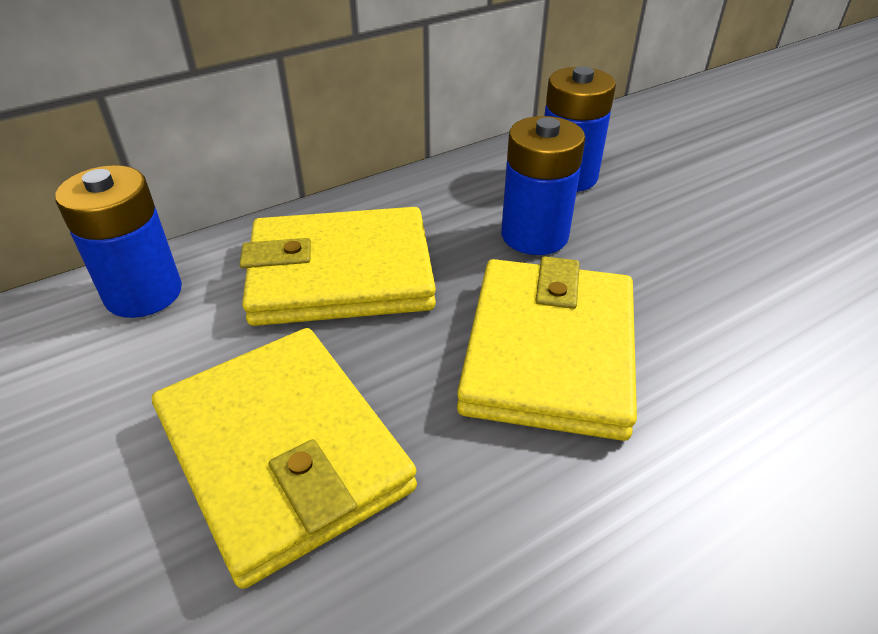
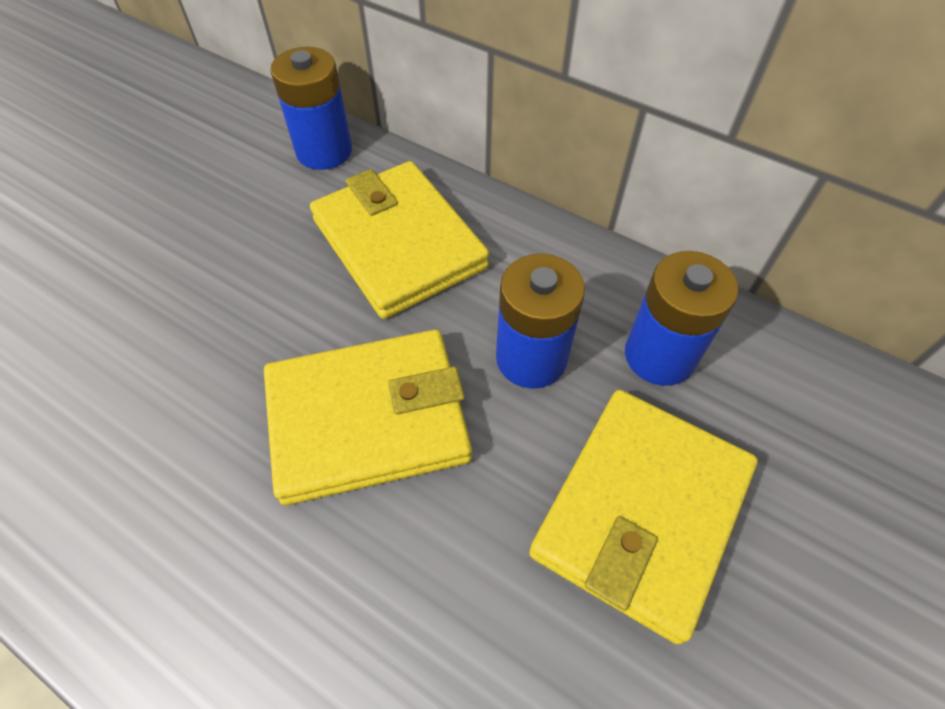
camera: 65 degrees right, 15 degrees up
(283, 452) = (208, 294): yellow wallet -> yellow wallet (641, 512)

